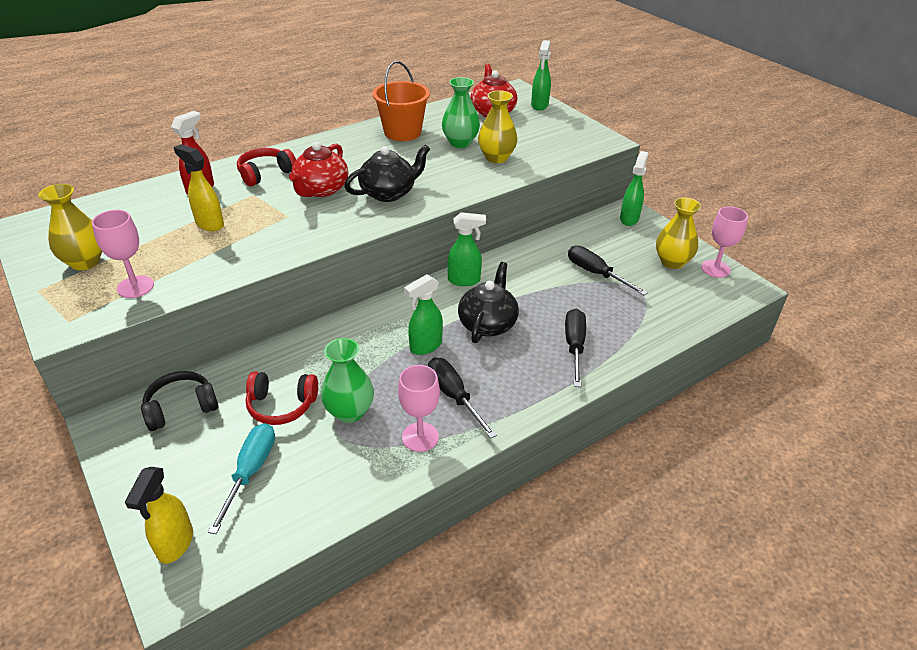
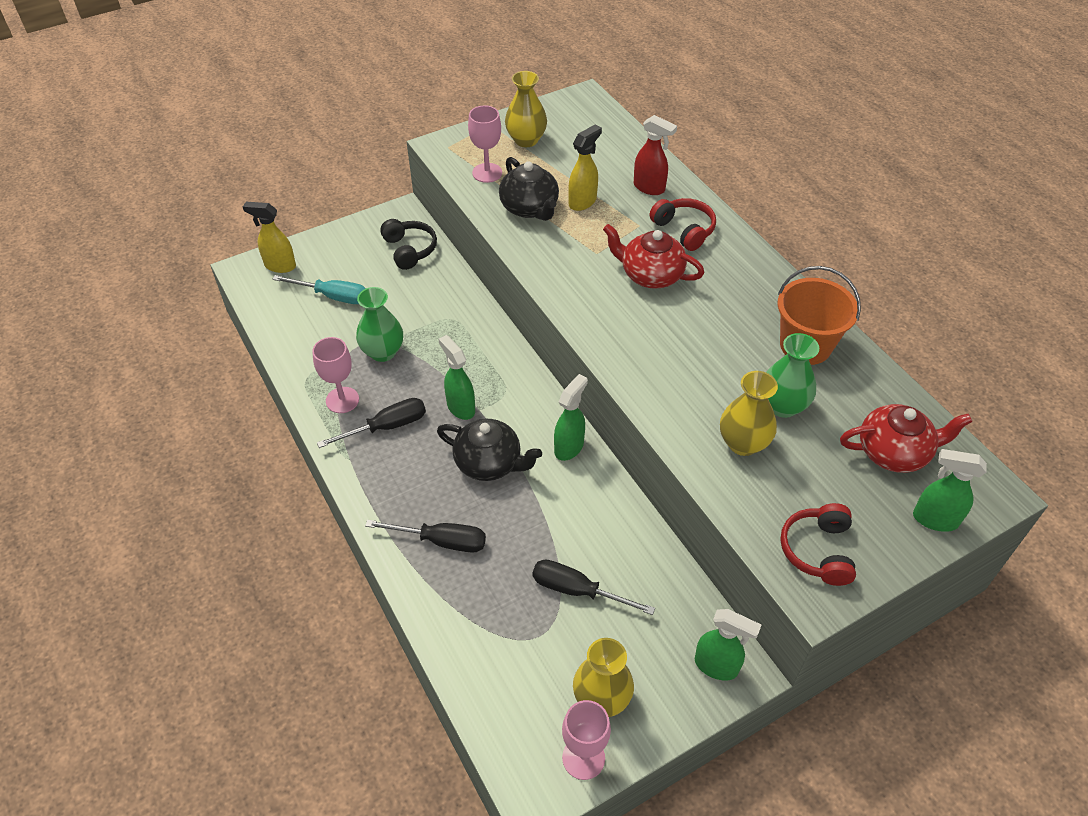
camera: 95 degrees right, 10 degrees up
(282, 405) = (400, 308): red headphones -> red headphones (818, 550)
(389, 193) = (645, 331): black teapot -> black teapot (530, 208)
(464, 280) = (569, 447): green spray bottle -> green spray bottle turned 150 degrees counterclockwise
(595, 273) = (577, 590): black screwdriver -> black screwdriver turned 120 degrees counterclockwise

